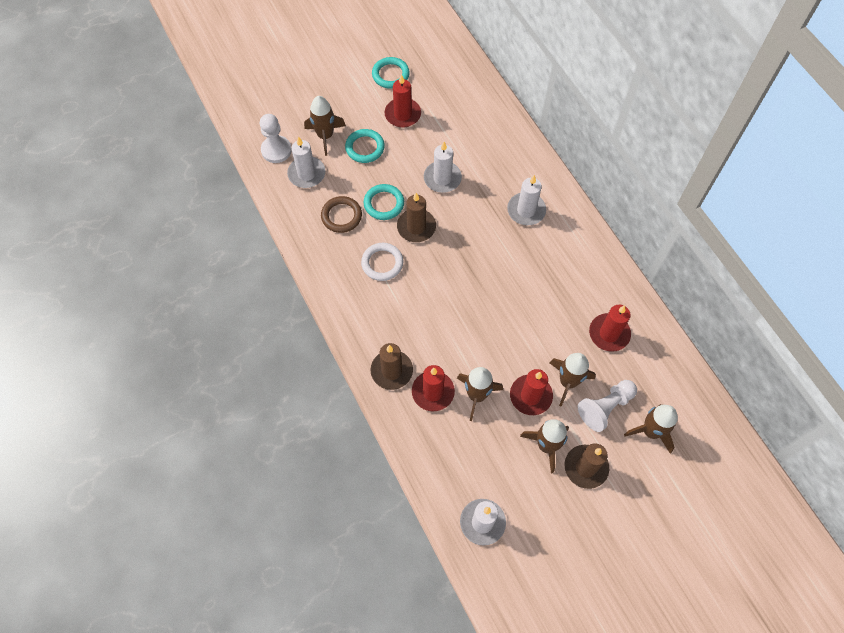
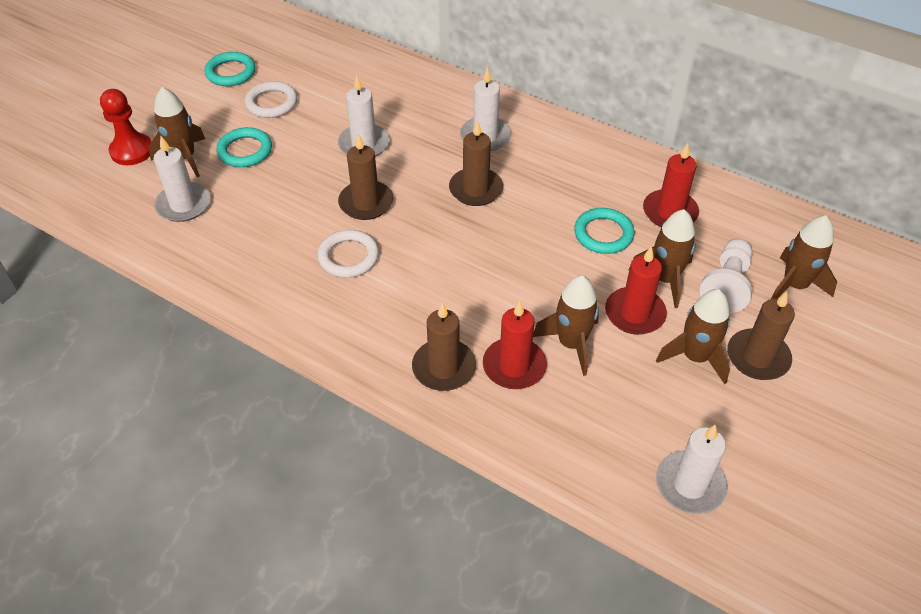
camera: 30 degrees left, 15 degrees down
(276, 150) = (125, 196): white pawn -> none
(297, 115) = (132, 151): none -> red pawn
(341, 216) = (260, 230): brown ring -> none
(384, 204) = (308, 196): turquoise ring -> turquoise ring (603, 234)
(402, 114) = (271, 103): red candle -> white ring
(492, 251) = (476, 189): none -> brown candle

